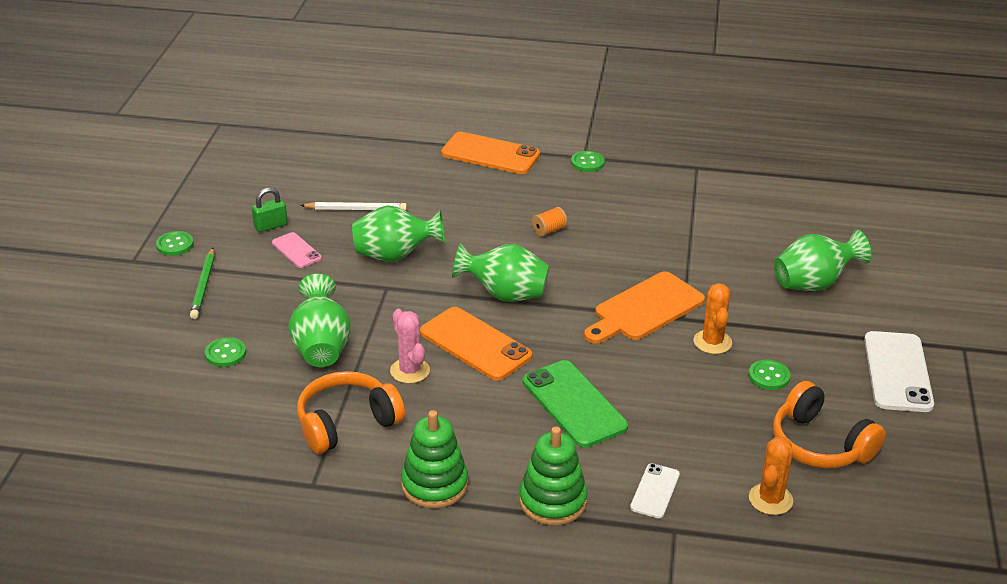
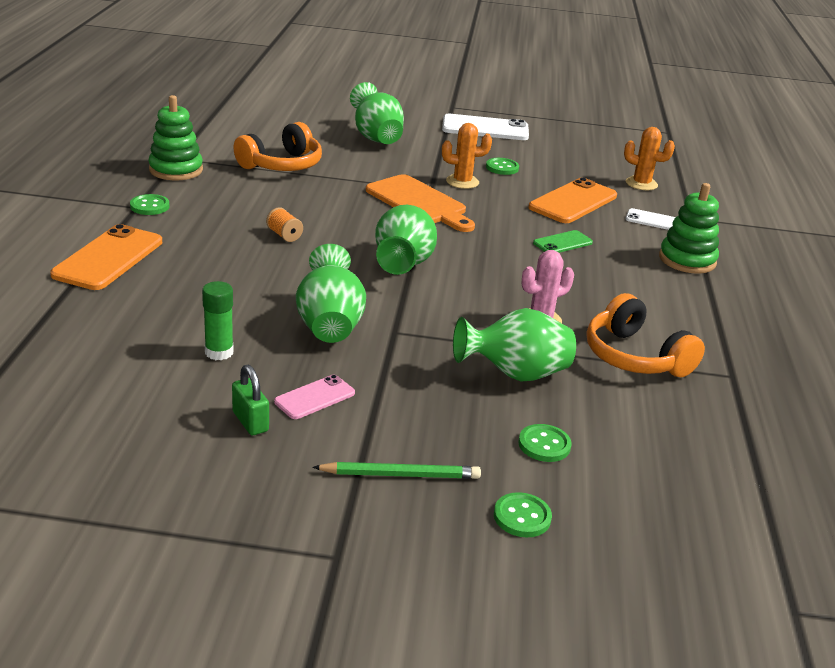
camera: 95 degrees left, 5 degrees down
(175, 245) = (293, 513): green button -> green button (522, 517)
(356, 209) = (219, 352): white pencil -> green glue stick
(434, 485) = (696, 311): green stacking toy -> green stacking toy (176, 170)
(475, 344) = (488, 284): orange phone -> orange phone (573, 202)
(574, 404) = (562, 243): green phone -> green phone, size x0.55
(820, 444) = (575, 162): orange headphones -> orange headphones (282, 165)

